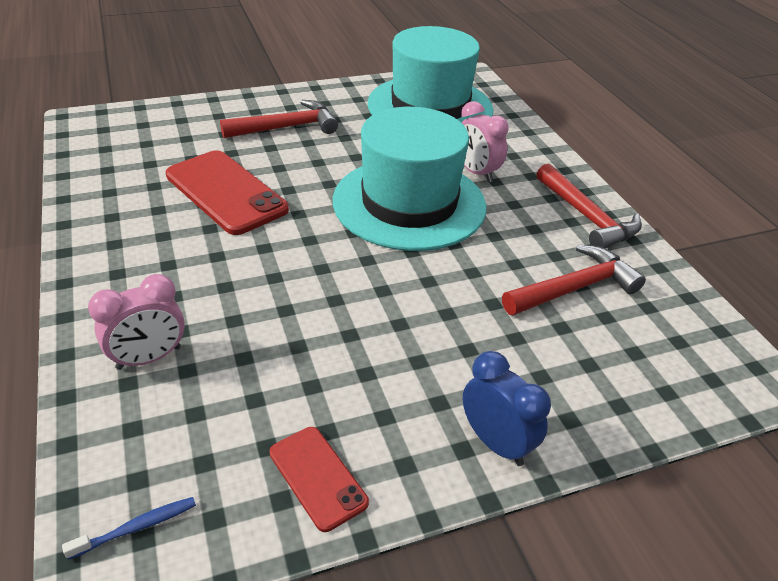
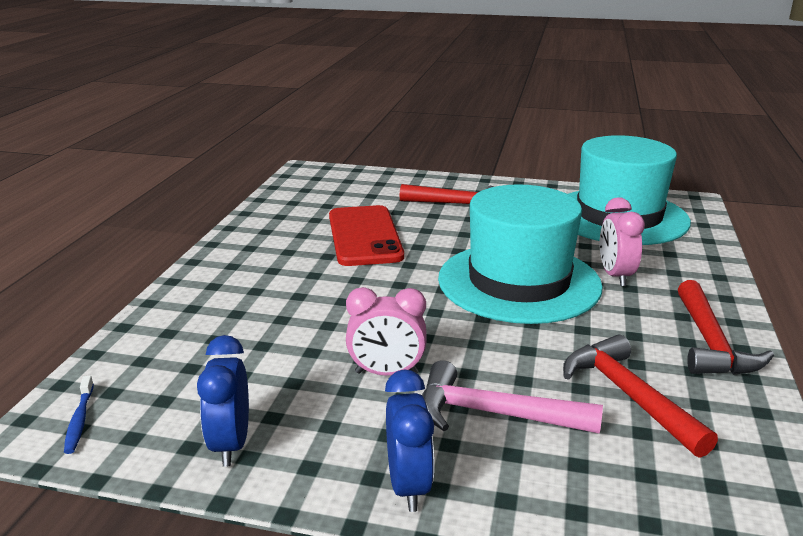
camera: 35 degrees right, 15 degrees down
(136, 527) = (79, 420): blue toothbrush -> blue toothbrush turned 75 degrees clockwise
(149, 358) = (197, 322): pink clock -> pink clock (386, 373)
(318, 477) = (231, 444): red phone -> blue clock
(500, 345) = (494, 414): none -> pink hammer
(574, 288) = (629, 396): red hammer -> red hammer turned 120 degrees counterclockwise

